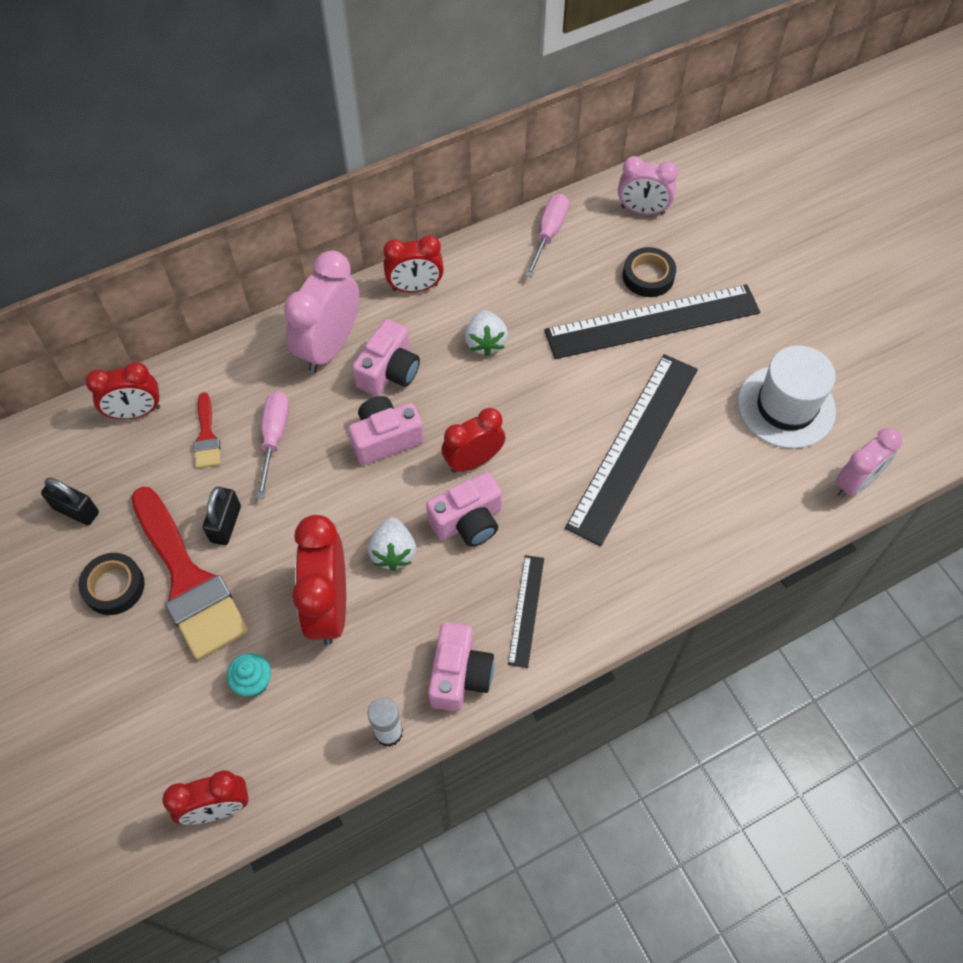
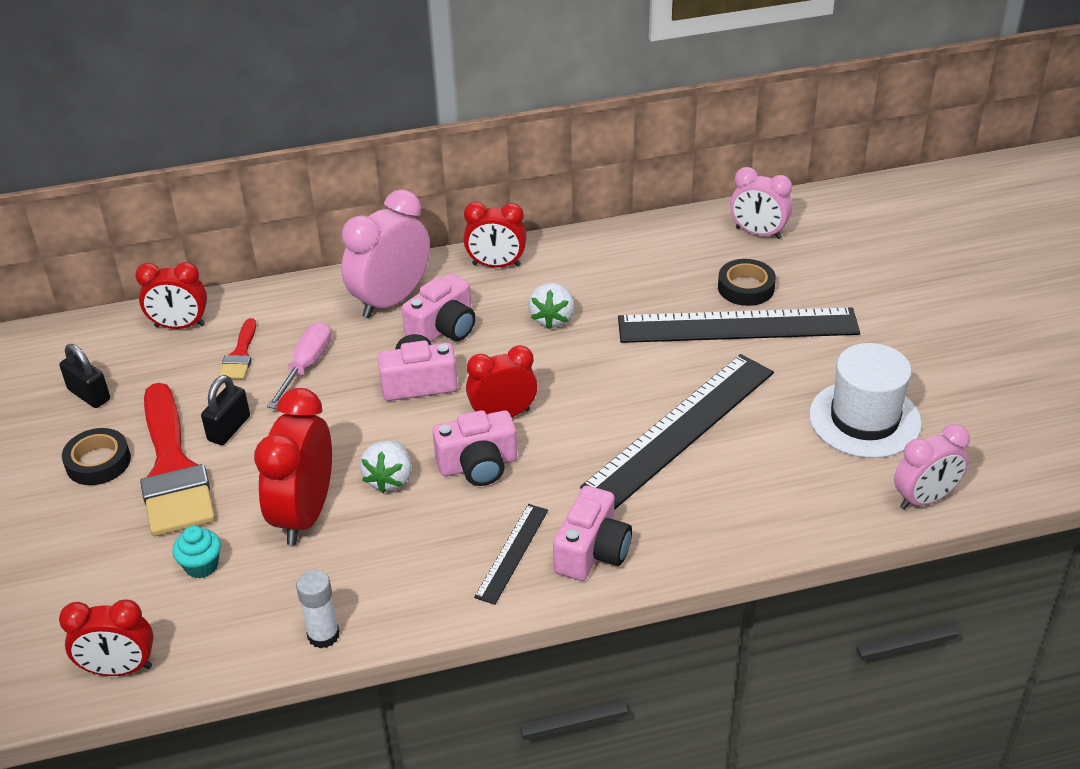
camera: 15 degrees right, 20 degrees down
(459, 675) = (418, 598): pink camera -> pink camera (592, 551)
(549, 234) = (651, 240): pink screwdriver -> none

